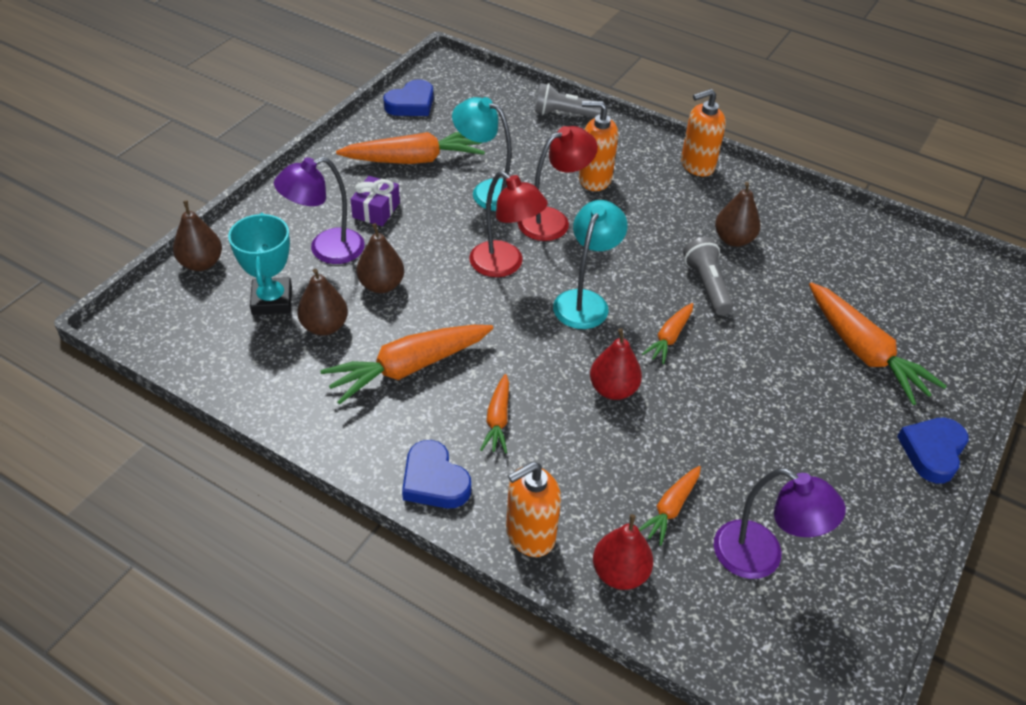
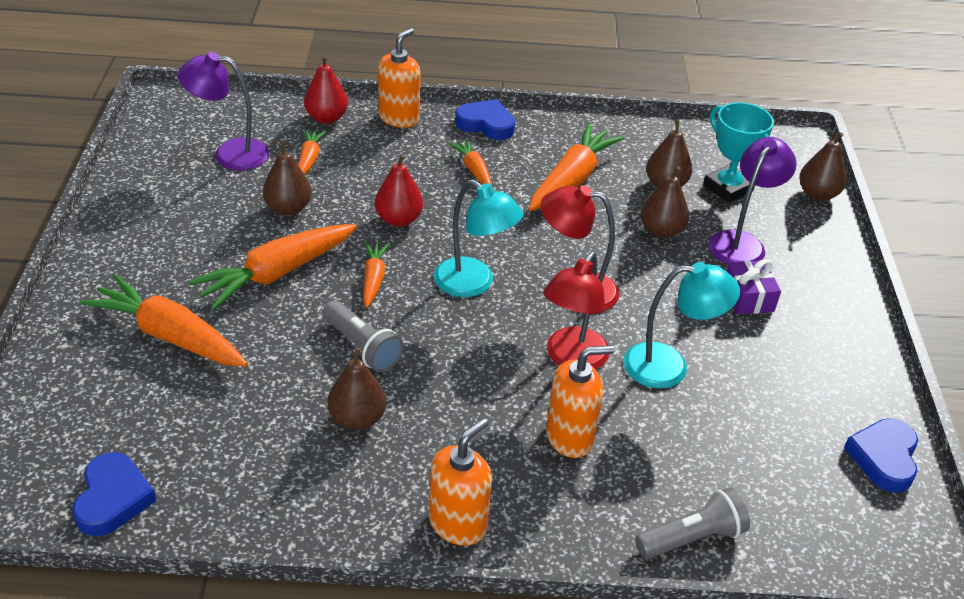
camera: 150 degrees right, 5 degrees down
(414, 160) = (783, 374): orange carrot -> orange carrot (277, 273)
(585, 301) = (474, 284): turquoise lamp -> turquoise lamp turned 45 degrees counterclockwise
(718, 447) = (288, 208): none -> brown pear
(932, 451) = (92, 266): blue heart -> blue heart (113, 499)

